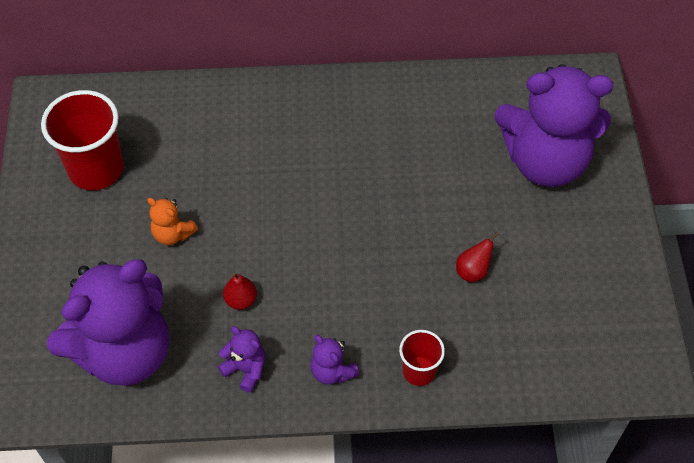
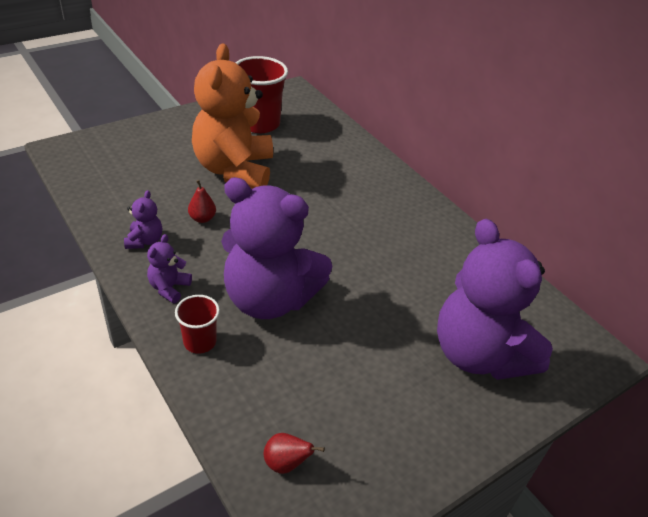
camera: 55 degrees right, 15 degrees down
(125, 351) = (127, 181): purple teddy bear -> purple teddy bear (269, 299)
(173, 234) = (234, 170): orange teddy bear -> orange teddy bear, size x2.49
(473, 271) = (323, 343): red pear -> red pear (286, 463)

